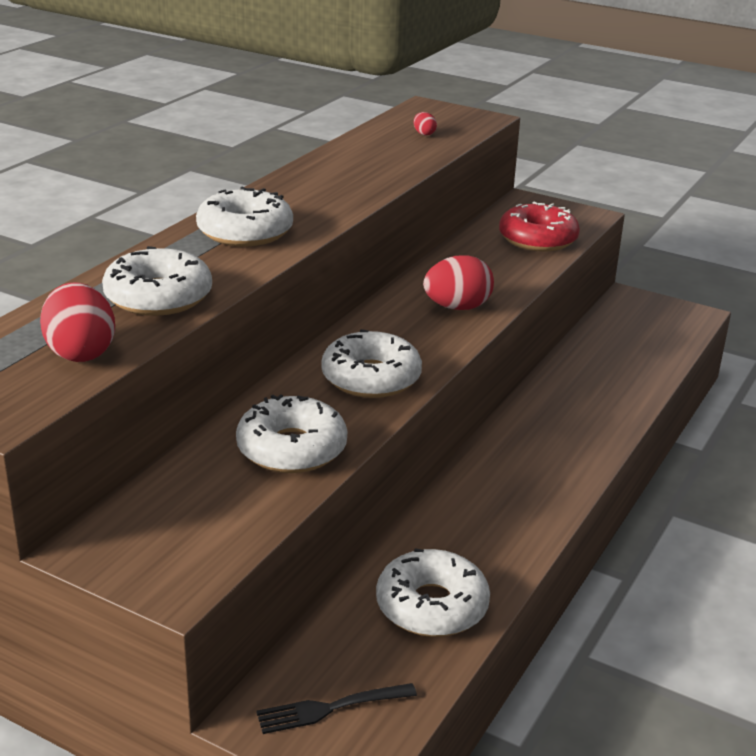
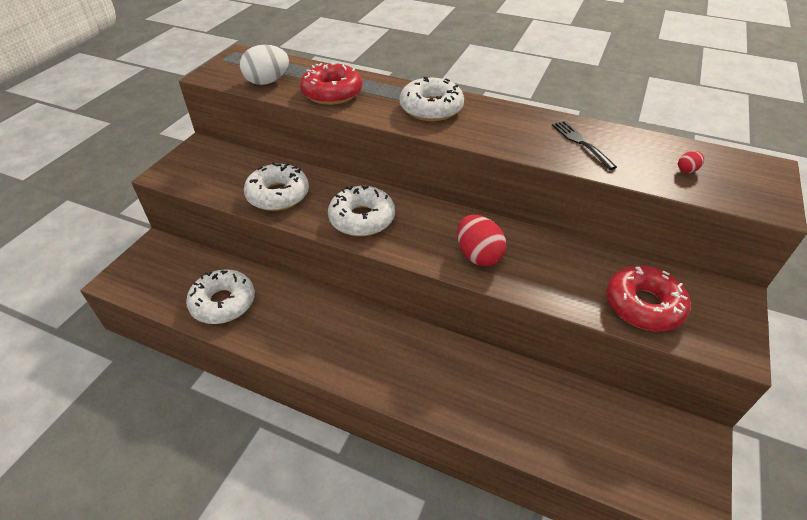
camera: 85 degrees right, 15 degrees up
(80, 352) = (267, 81): red egg -> white egg
(158, 297) = (332, 93): white donut -> red donut
(331, 708) = (153, 269): black fork -> black fork (581, 143)

